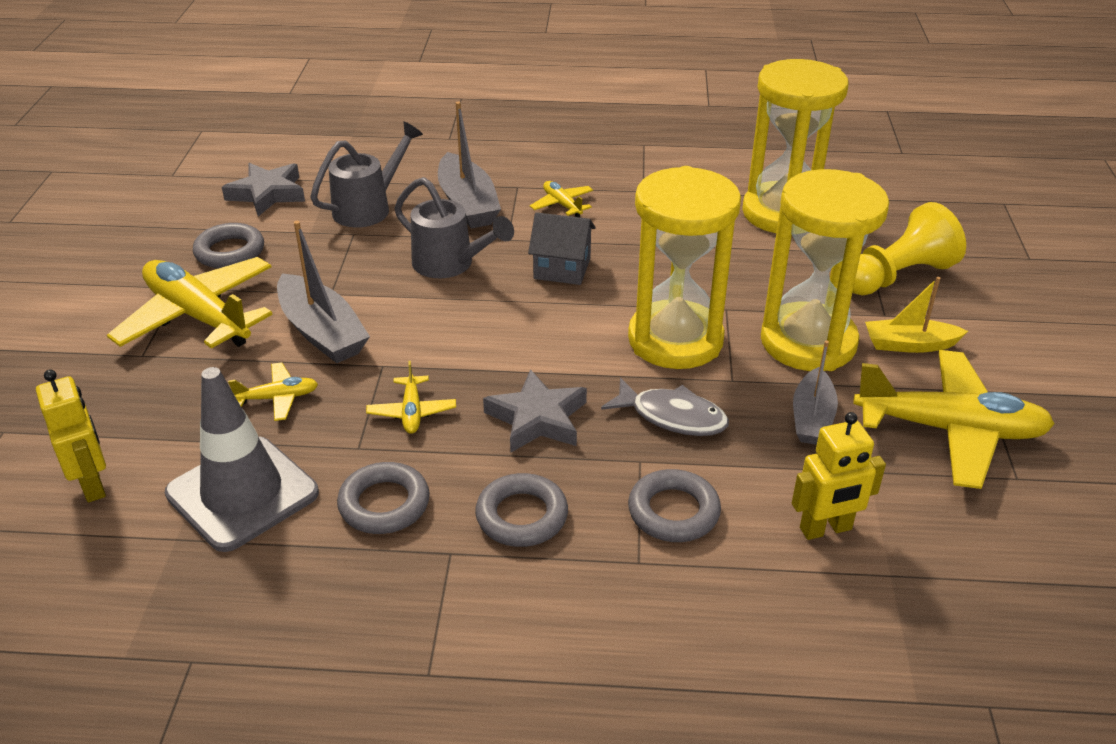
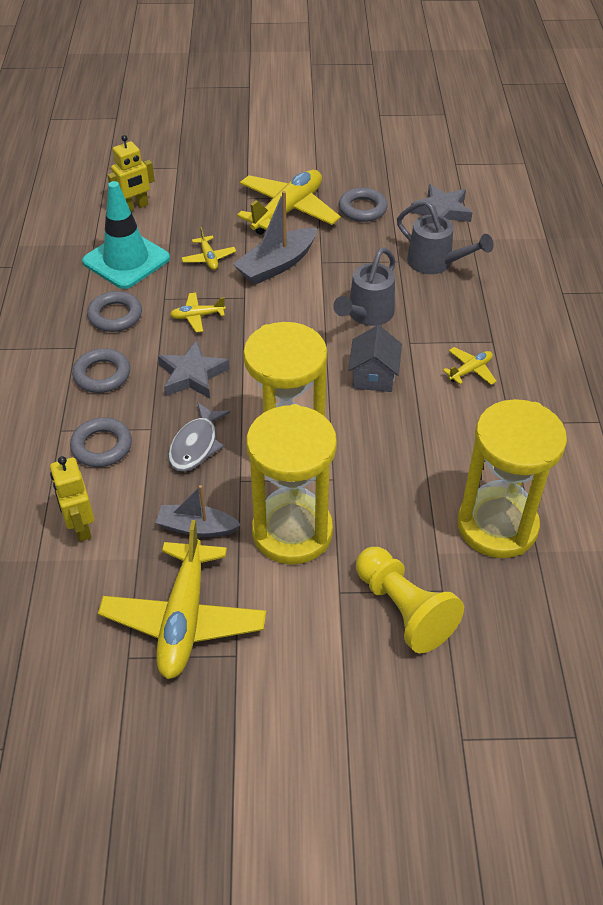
camera: 85 degrees right, 10 degrees up
(242, 493) = (126, 260): grey traffic cone -> turquoise traffic cone
(468, 204) = (456, 315): grey boat -> none
(909, 345) = (296, 605): yellow boat -> none

